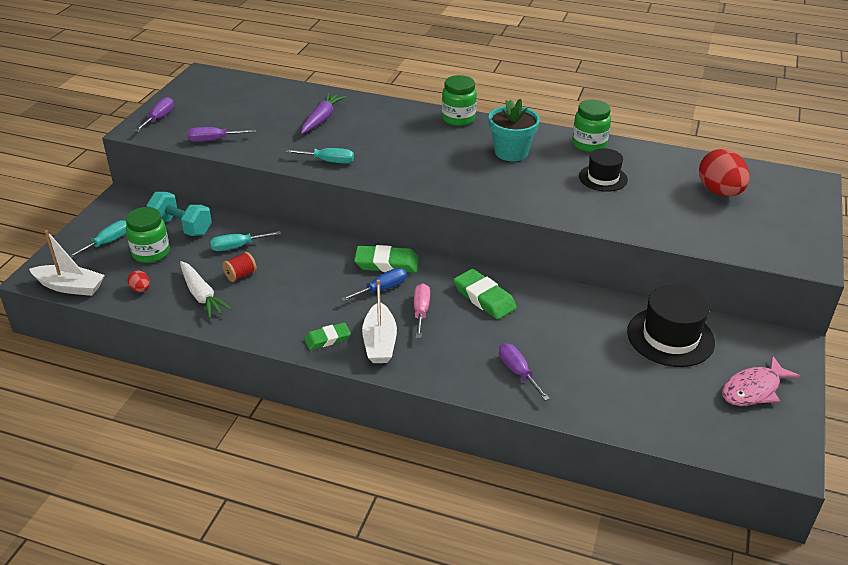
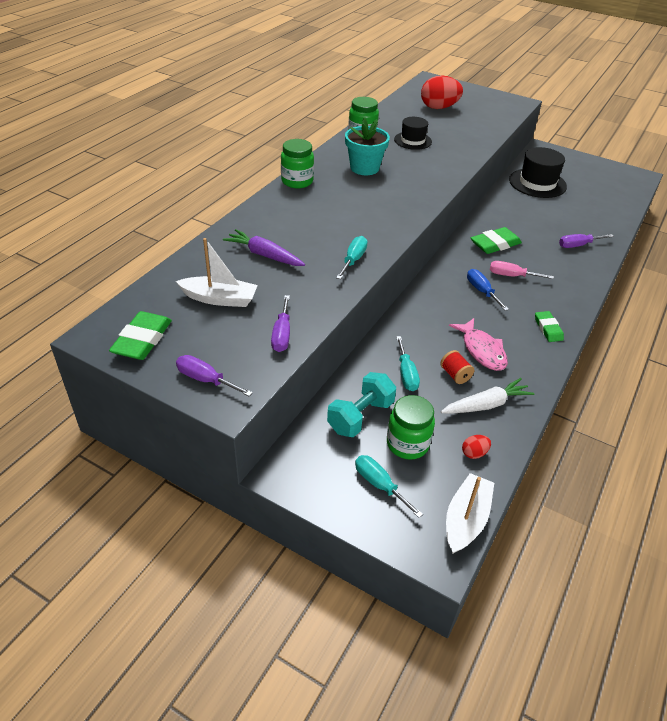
camera: 80 degrees left, 5 degrees up
(379, 342) = (550, 302): white boat -> white boat (219, 299)
(386, 263) = (446, 284): green eraser -> green eraser (142, 340)
(753, 389) = (583, 170): pink fish -> pink fish (482, 350)

